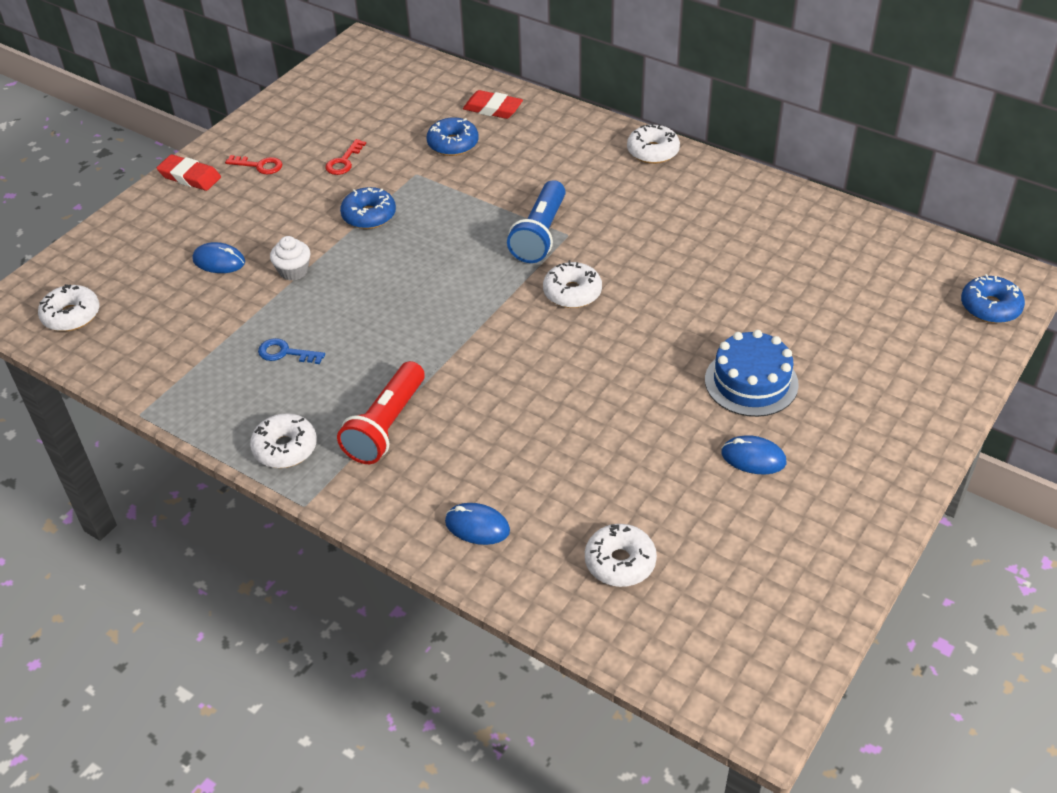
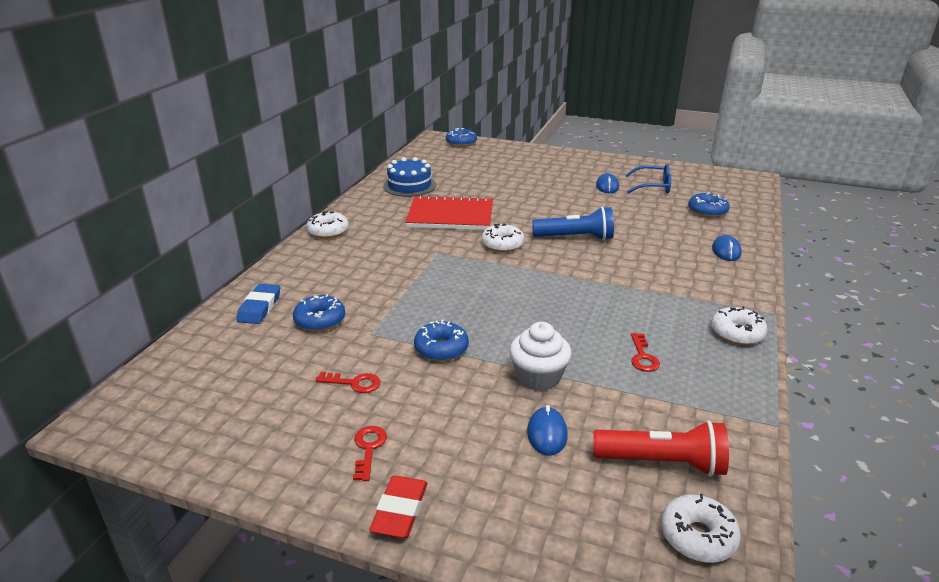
camera: 105 degrees left, 15 degrees down
(285, 353) = (643, 357): blue key -> red key
(293, 271) = (538, 377): white cupcake -> white cupcake, size x1.50
(386, 426) = (678, 295): red flashlight -> red flashlight (662, 463)
(493, 109) = (260, 307): red eraser -> blue eraser
(540, 234) = (442, 263): blue flashlight -> blue flashlight (575, 238)
(620, 562) = (707, 211): white donut -> blue donut
(673, 257) = (450, 216): none -> red notebook
(742, 523) = (653, 186): none -> blue glasses
(751, 382) = (551, 189): blue cake -> blue cake (409, 185)

